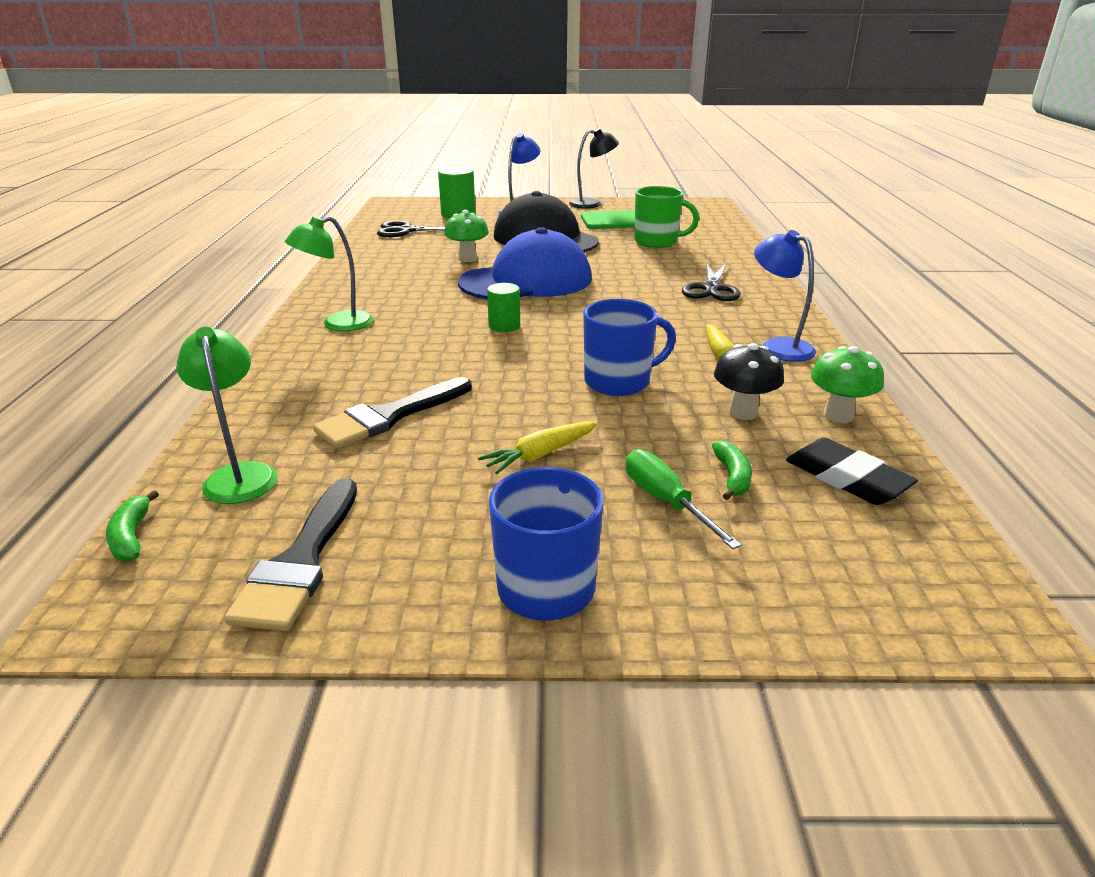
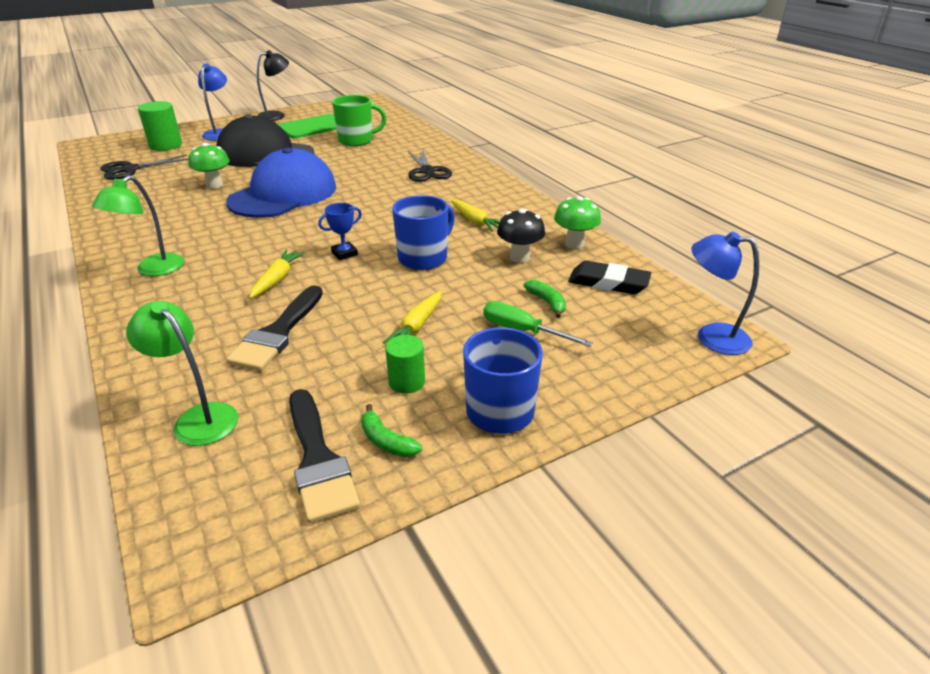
camera: 30 degrees left, 5 degrees up
(131, 536) = (154, 498): green banana -> green banana (386, 441)
(440, 363) = (277, 279): none -> yellow carrot
(504, 326) = (300, 236): green cylinder -> green cylinder (406, 382)
(533, 354) = (344, 253): none -> blue trophy
(778, 346) = (504, 205): blue lamp -> blue lamp (711, 337)

